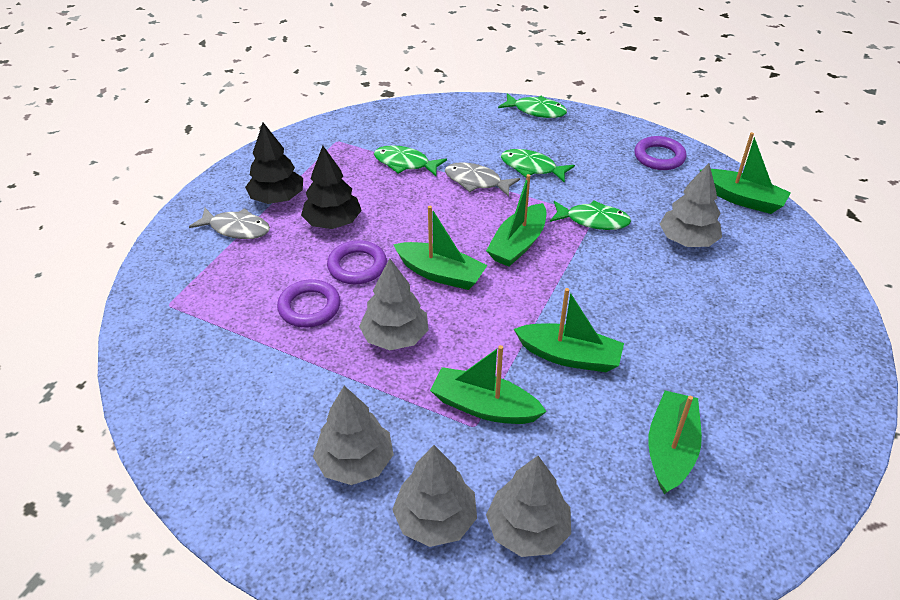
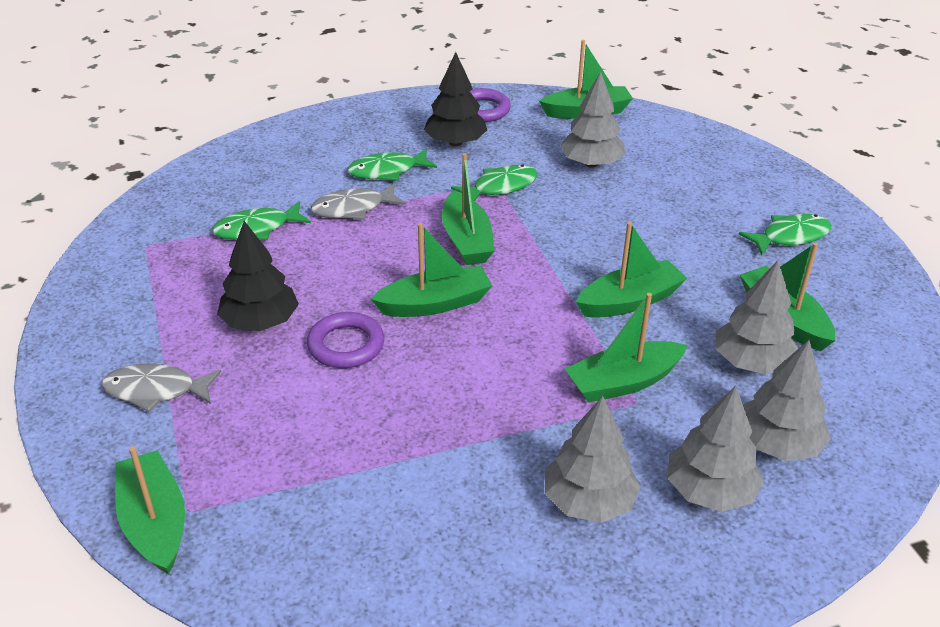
camera: 45 degrees left, 5 degrees down
(148, 300) = (155, 523): none -> green boat
(236, 229) = (156, 390): grey fish -> grey fish turned 150 degrees counterclockwise
(277, 198) = (160, 335): black tree -> black tree (455, 142)
(309, 307) = (352, 409): purple ring -> none
(395, 337) = (472, 380): grey tree -> grey tree (752, 362)
(536, 111) = (321, 121): green fish -> green fish (790, 236)

